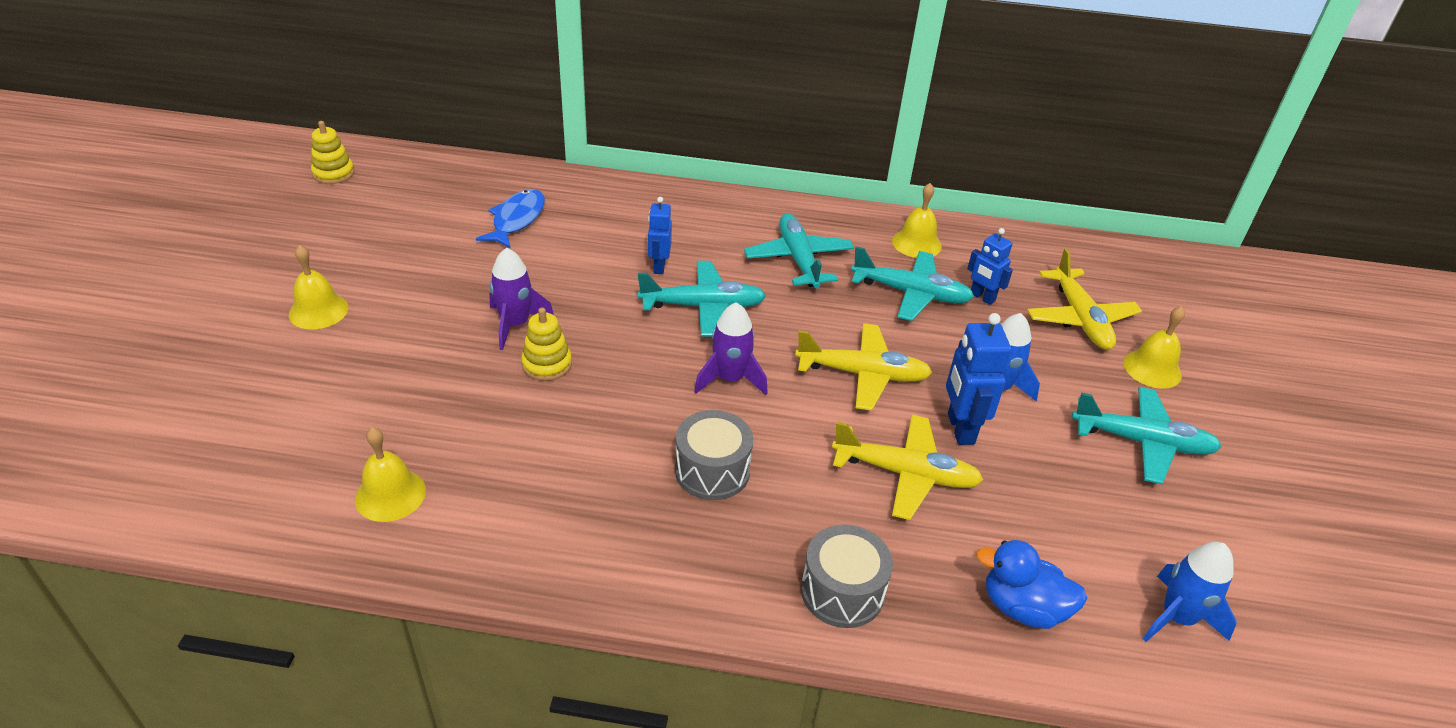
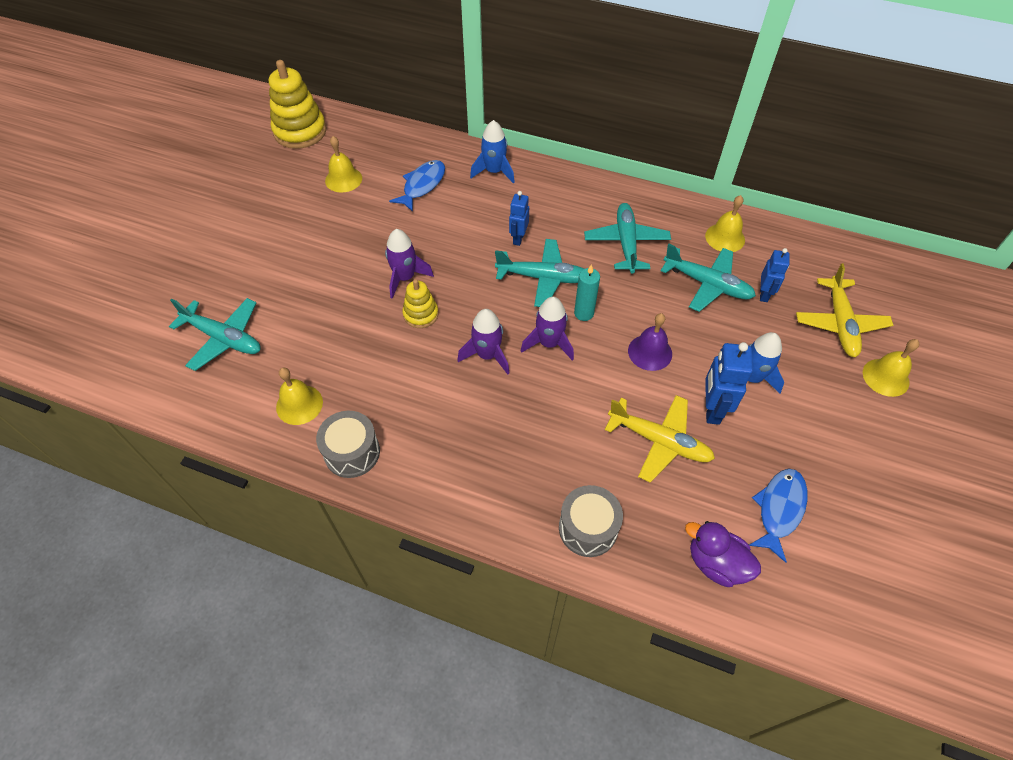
camera: 15 degrees right, 15 degrees up
(318, 311) = (274, 250): yellow bell -> yellow bell (343, 179)
(333, 173) = (300, 131): yellow stacking toy -> yellow stacking toy, size x1.81
(650, 402) = (487, 355): none -> purple rocket
(712, 471) = (518, 418): grey drum -> grey drum (352, 452)
(766, 340) = (584, 313): none -> turquoise candle
(863, 374) = (650, 352): yellow plane -> purple bell
(982, 297) = (764, 294): blue robot -> blue robot turned 135 degrees counterclockwise
(1022, 607) = (716, 563): blue duck -> purple duck
(1080, 532) = (779, 510): none -> blue fish
(1142, 442) = (855, 441): turquoise plane -> turquoise plane (224, 338)
(1177, 618) = (832, 592): blue rocket -> blue rocket (494, 172)

